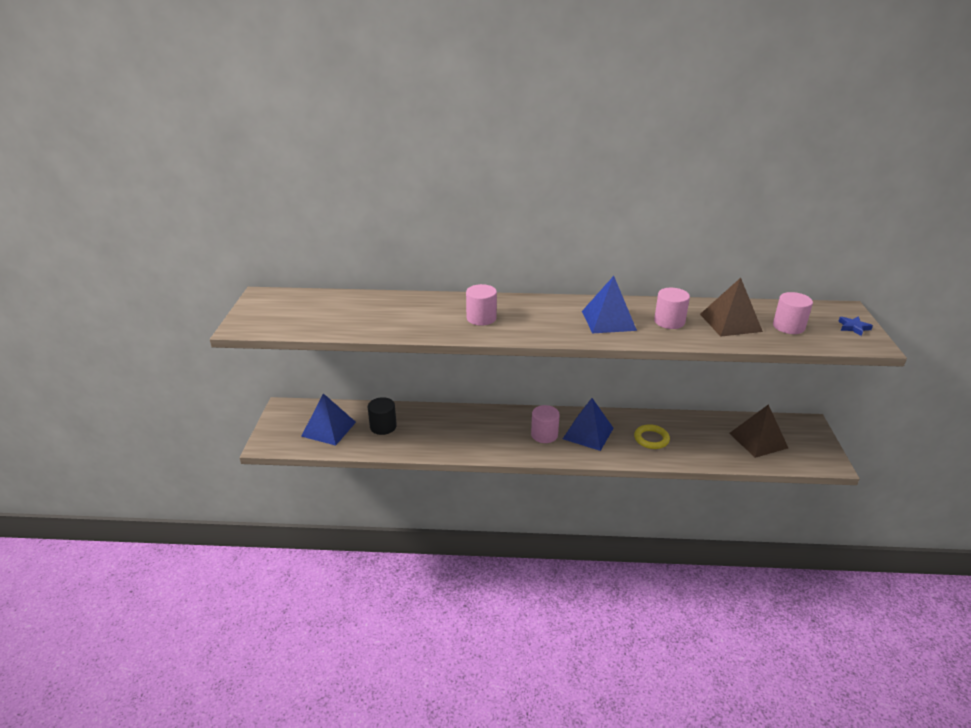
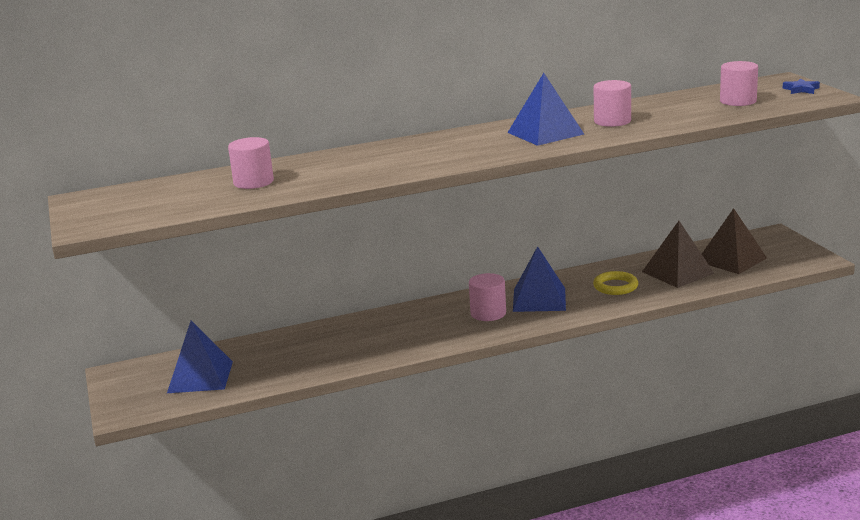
camera: 20 degrees left, 10 degrees down
(383, 426) = (274, 356): black cylinder -> none
(481, 318) = (395, 160): pink cylinder -> pink cylinder (253, 182)
(730, 322) = (676, 110): brown pyramid -> brown pyramid (677, 272)

